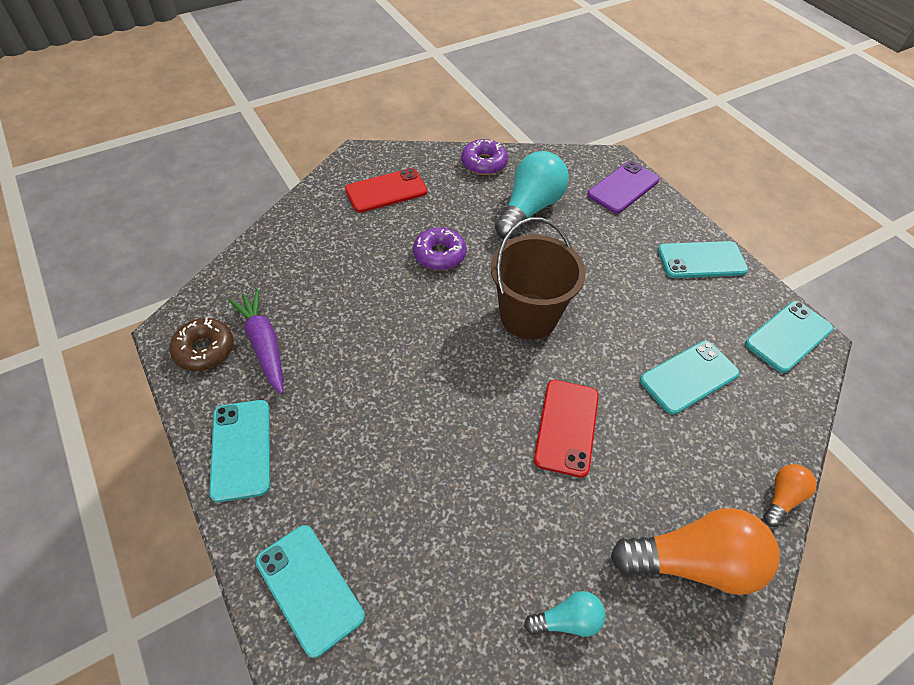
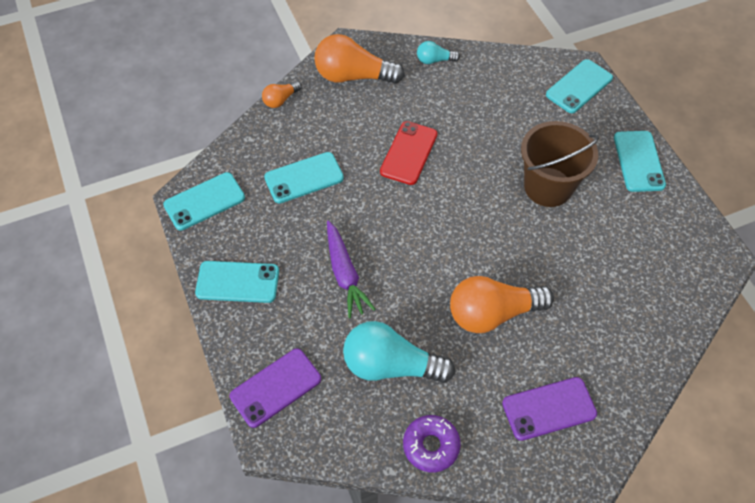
camera: 170 degrees left, 5 degrees up
(204, 350) = (690, 237): brown donut -> none
(264, 344) = (642, 236): purple carrot -> purple carrot (345, 274)
(309, 588) = (579, 86): turquoise phone -> turquoise phone turned 75 degrees clockwise
(386, 191) = (549, 409): red phone -> purple phone
(439, 255) = (492, 313): purple donut -> orange light bulb
(528, 316) = (418, 240): brown bucket -> brown bucket (548, 187)
(529, 209) = (390, 365): turquoise light bulb -> turquoise light bulb turned 60 degrees clockwise

